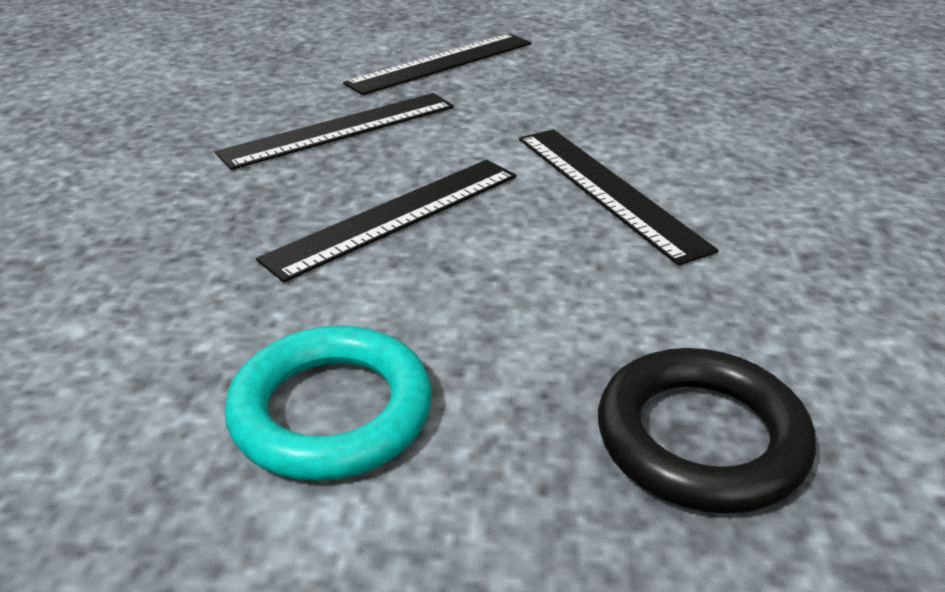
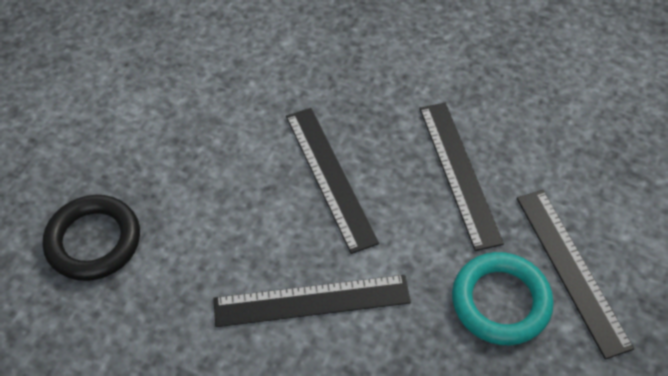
camera: 110 degrees right, 20 degrees up
(331, 411) = (183, 119): turquoise ring -> turquoise ring (500, 302)

